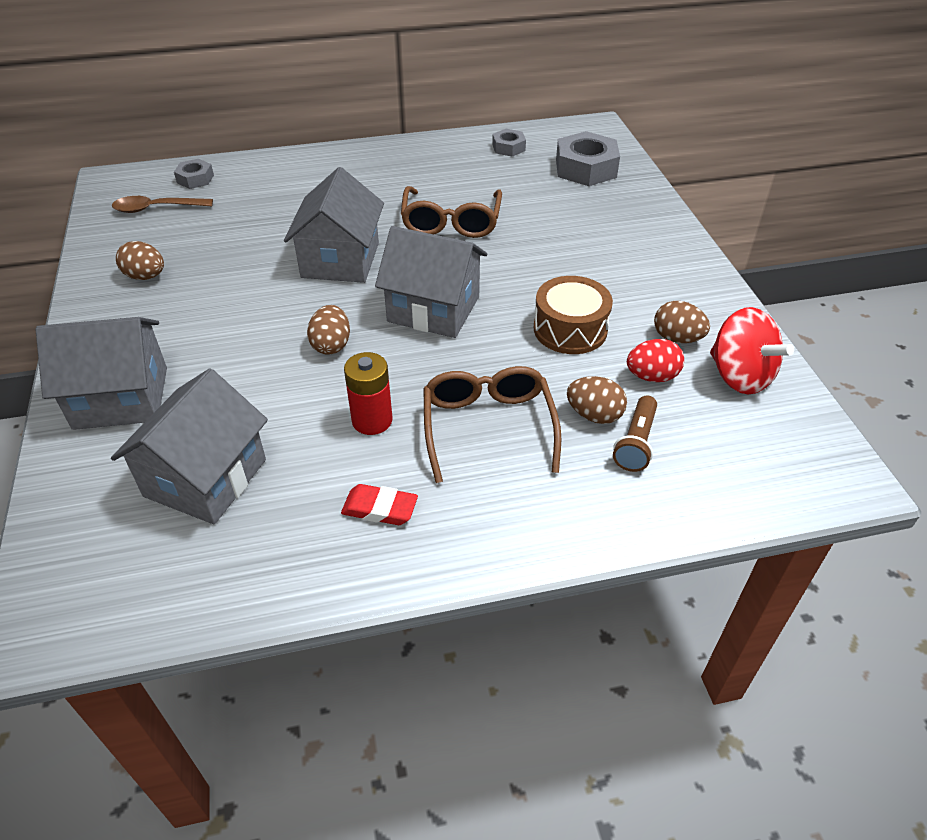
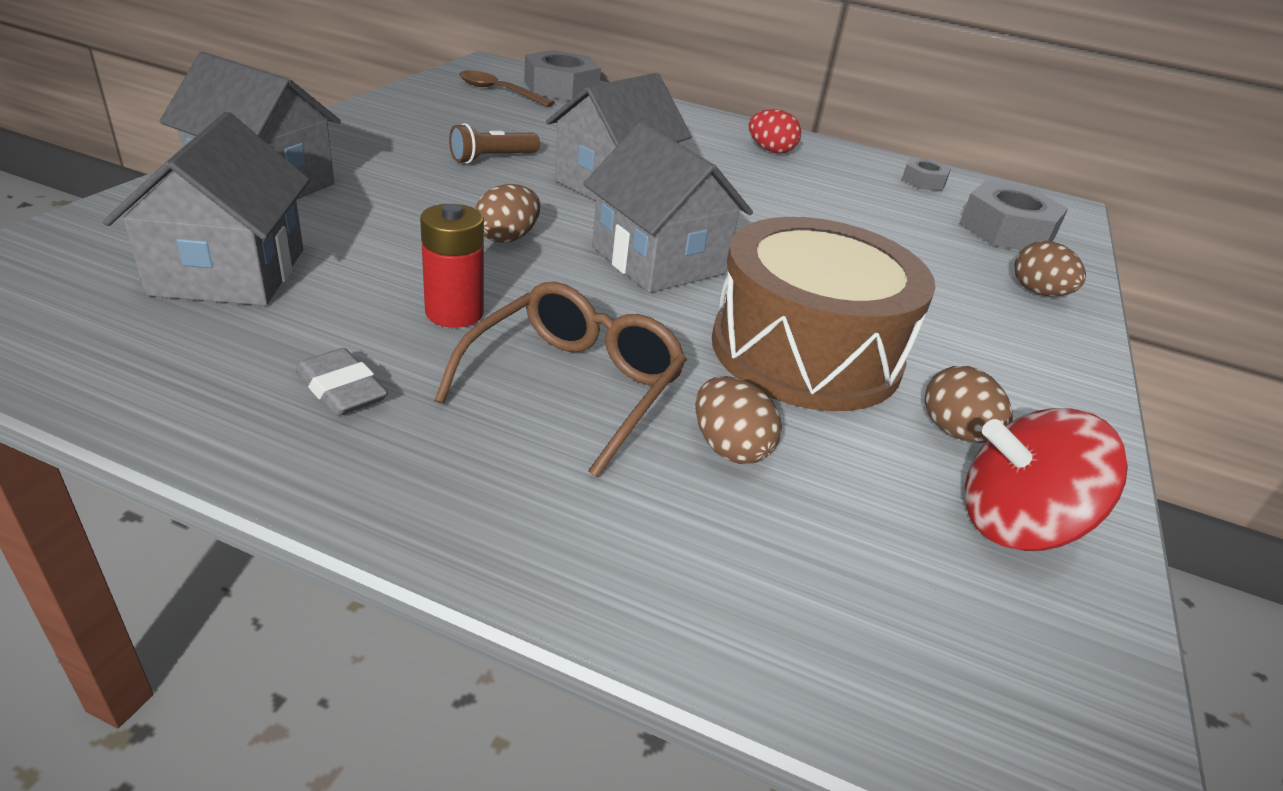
camera: 30 degrees right, 10 degrees down
(145, 276) = (419, 124): brown egg -> brown egg (1038, 292)
(195, 179) = (561, 88): grey nut -> grey nut, size x1.86
(205, 478) = (229, 272): grey house -> grey house turned 60 degrees counterclockwise
(380, 508) = (342, 389): red eraser -> grey eraser
(451, 223) = (775, 207): brown glasses -> none
(570, 329) = (805, 351): brown drum -> brown drum, size x1.68
(635, 443) = (752, 509): brown flashlight -> brown flashlight (492, 158)
(652, 376) = (867, 452): red egg -> red egg (770, 150)
(739, 376) = (1016, 524): red spinning top -> red spinning top turned 90 degrees clockwise

